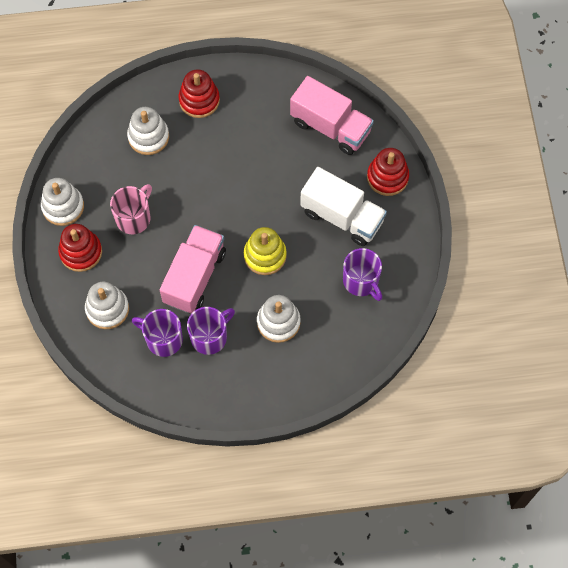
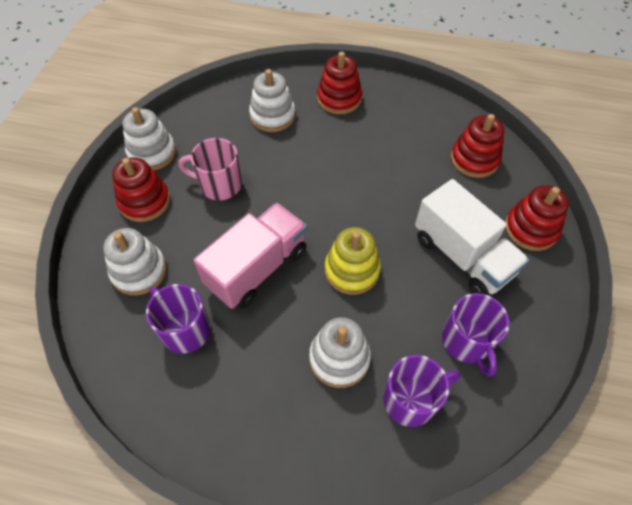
camera: 20 degrees right, 10 degrees down
(134, 218) = (219, 185): pink mug -> pink mug turned 135 degrees counterclockwise
(209, 337) = (243, 347): purple mug -> purple mug (411, 400)
(330, 127) = (474, 159): pink truck -> red stacking toy

